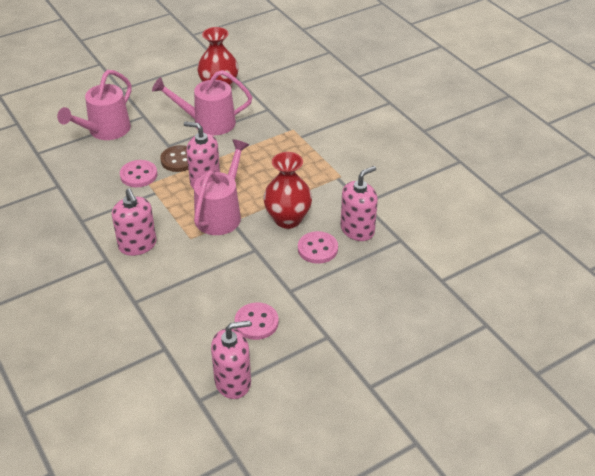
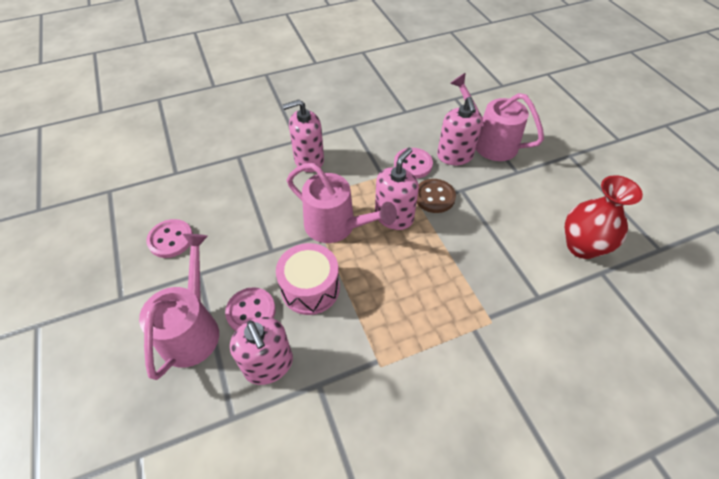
camera: 100 degrees right, 10 degrees up
(208, 123) = (505, 228): pink watering can -> pink watering can (192, 328)
(233, 382) = (112, 214): pink soap dispenser -> pink soap dispenser (454, 156)
(288, 219) = (310, 288): red vase -> pink drum

